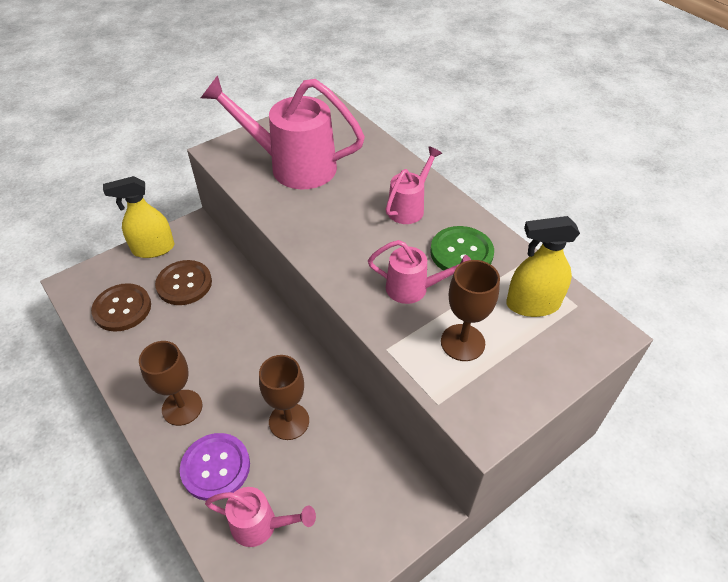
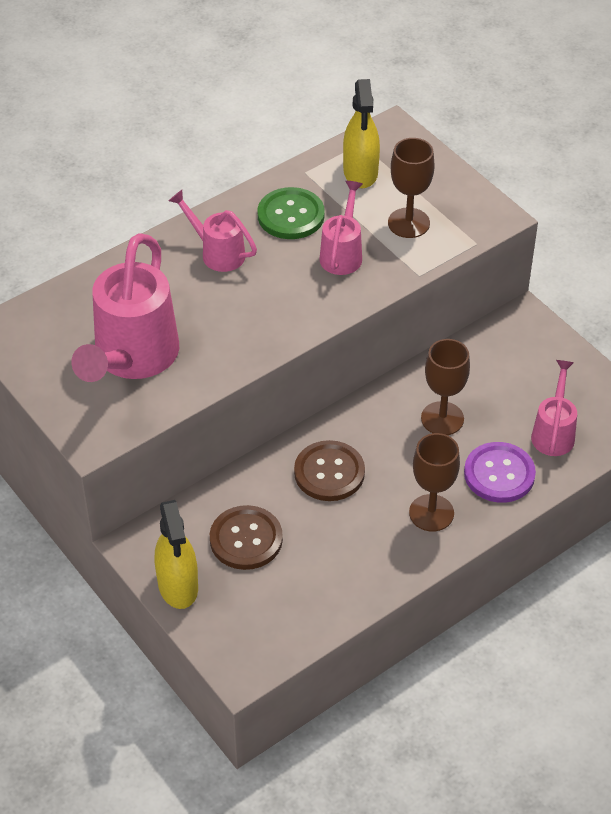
camera: 90 degrees left, 0 degrees up
(122, 308) = (288, 600): brown button -> brown button (329, 472)

